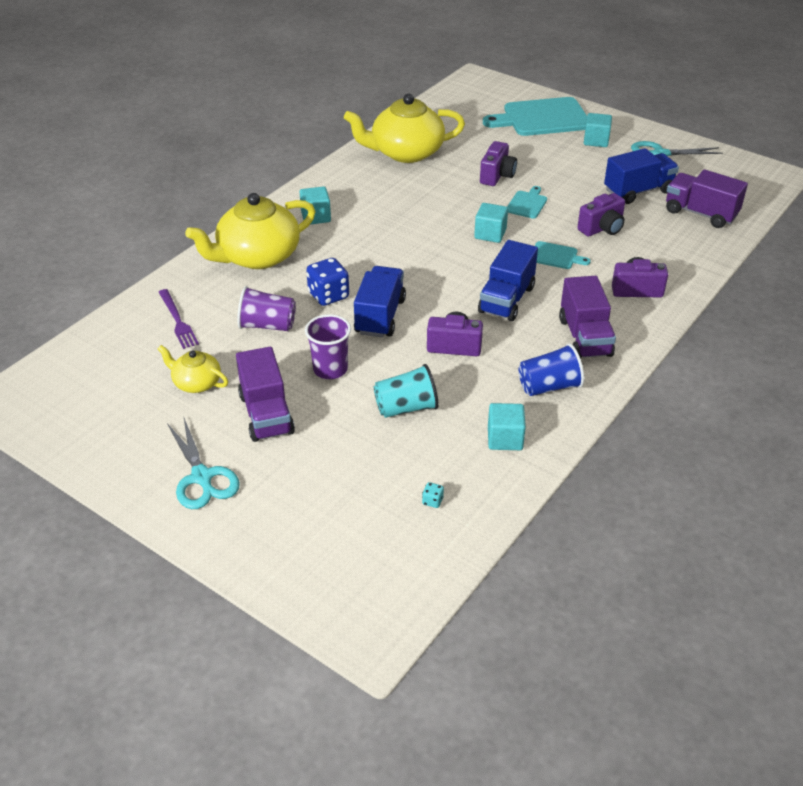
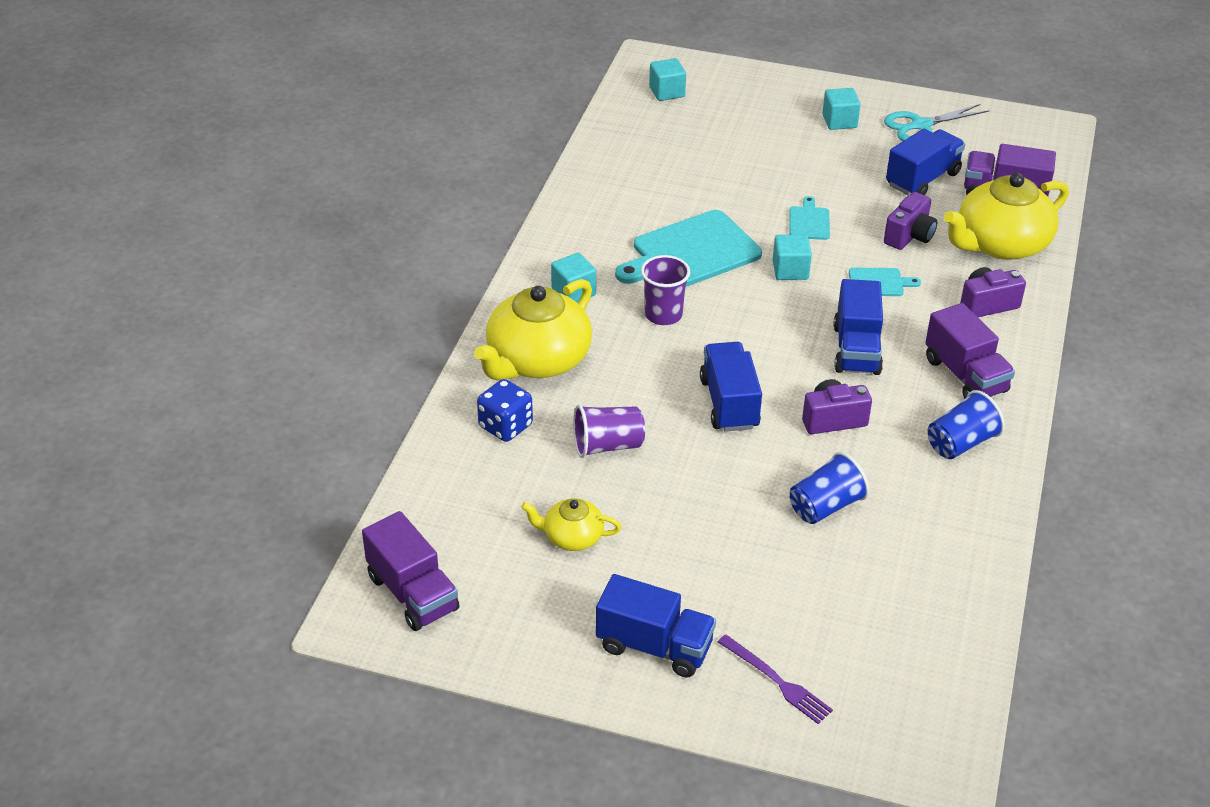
camera: 20 degrees left, 0 degrees up
(178, 321) = (497, 465): purple fork -> purple fork (777, 681)
(202, 477) = (654, 646): turquoise scissors -> blue truck
(266, 414) = (677, 553): purple truck -> purple truck (413, 593)
(328, 295) = (654, 391): blue dice -> blue dice (505, 426)
(330, 369) = (714, 482): purple cup -> purple cup (663, 315)
(405, 152) = (627, 181): yellow teapot -> yellow teapot (1000, 244)
(406, 408) = (825, 506): turquoise cup -> blue cup
(432, 501) = (917, 605): turquoise dice -> none
(497, 176) = (753, 191): purple camera -> none
(505, 438) = (949, 515): turquoise cube -> turquoise cube (667, 92)
(542, 118) = (760, 102): turquoise cutting board -> turquoise cutting board (691, 252)

